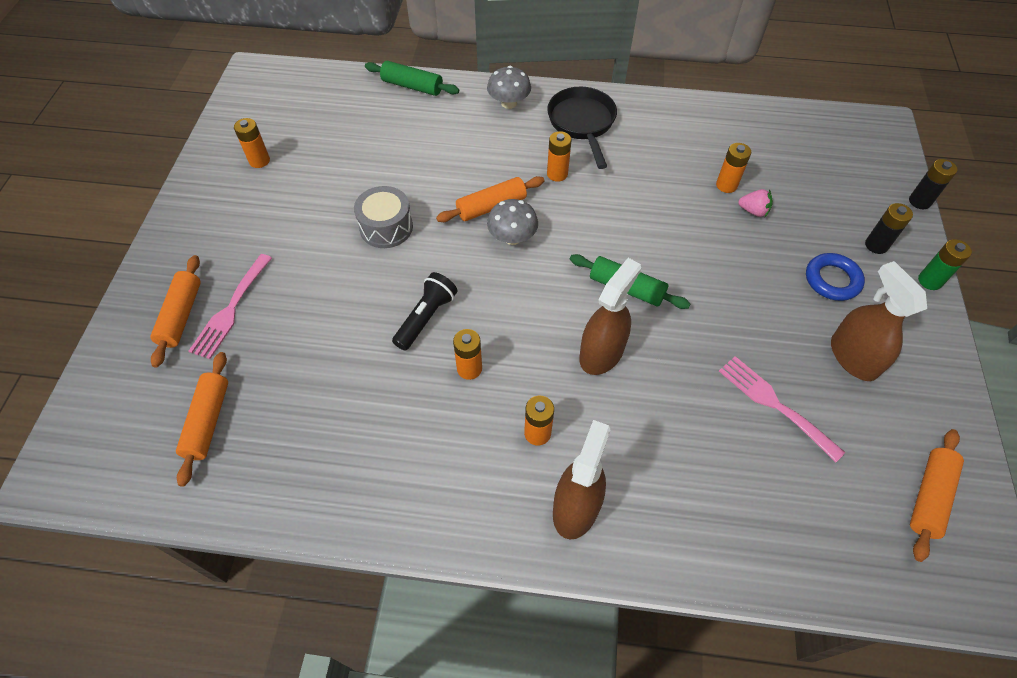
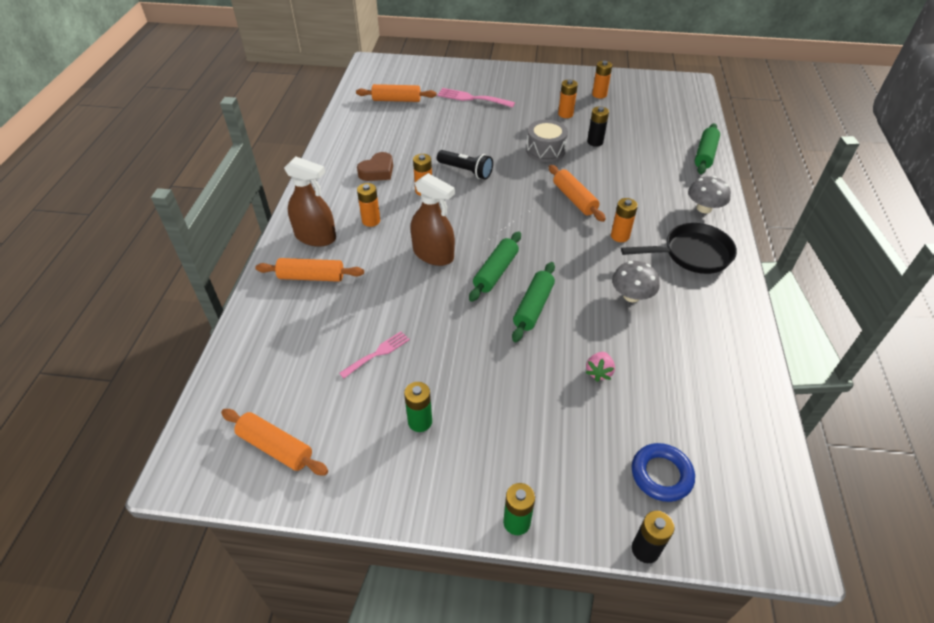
camera: 90 degrees right, 10 degrees down
(181, 315) = (467, 83): orange rolling pin -> orange rolling pin (311, 277)
(418, 435) = (377, 171): none -> brown heart
(512, 237) = (543, 210): grey mushroom -> grey mushroom (631, 296)
(677, 256) = (533, 307): none -> green rolling pin
(726, 185) = (631, 355): orange battery -> orange battery (565, 114)
(774, 404) = (377, 353): pink fork -> pink fork, size x0.66
(832, 280) = (512, 424): blue ring -> blue ring (661, 475)
(853, 357) = (420, 422): brown spray bottle -> green battery
(876, 245) = (565, 478): black battery -> black battery (595, 142)

